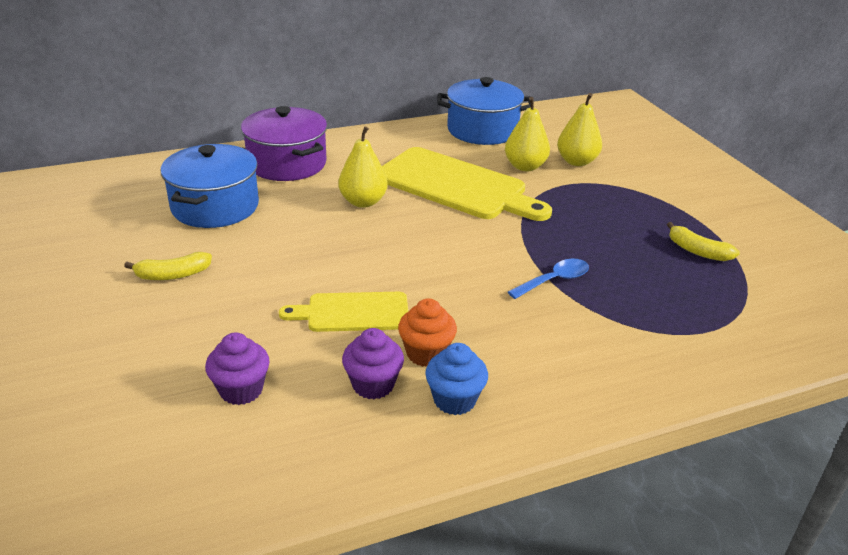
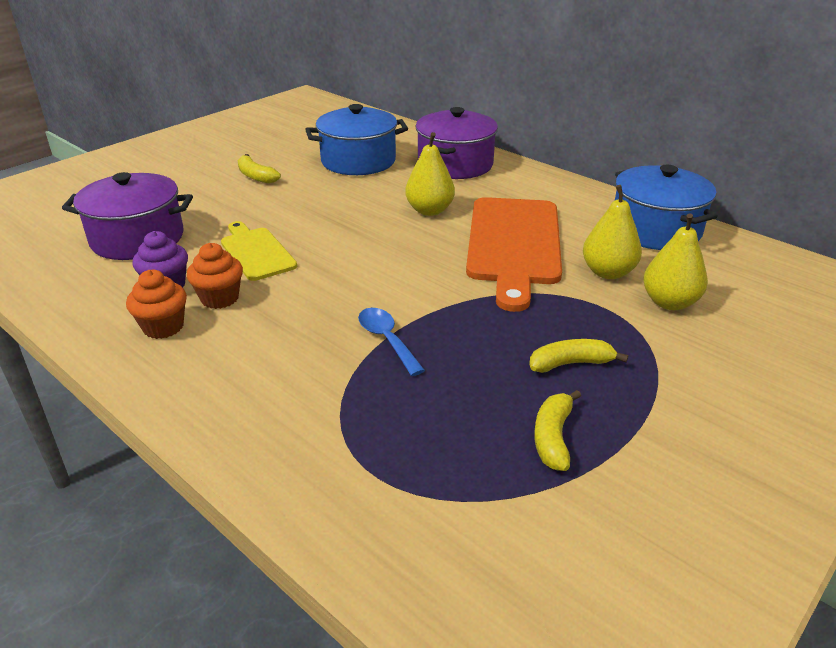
camera: 65 degrees right, 0 degrees up
(241, 390) = (137, 238): purple cupcake -> purple pot
(454, 400) = (163, 327): blue cupcake -> orange cupcake
(456, 186) = (514, 244): yellow cutting board -> orange cutting board
(554, 280) = (387, 340): blue spoon -> blue spoon turned 150 degrees counterclockwise
(625, 218) = (571, 363): none -> yellow banana

